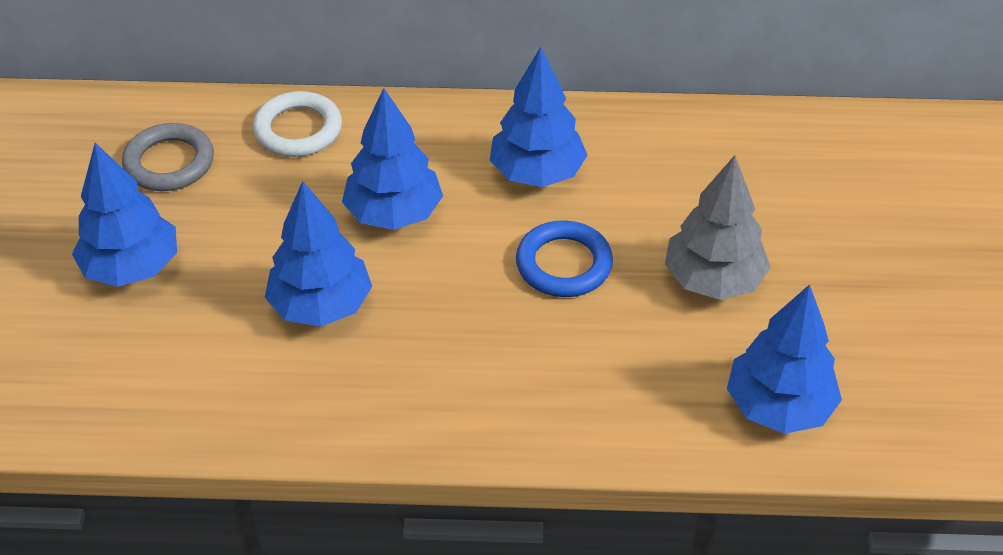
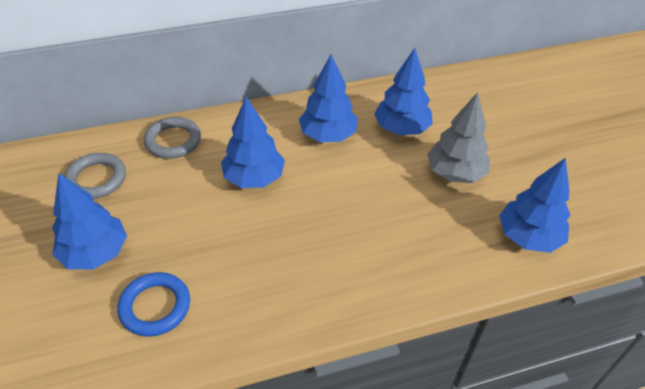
camera: 20 degrees left, 0 degrees up
(298, 130) = (173, 141): white ring -> grey ring
(321, 305) = (232, 246): blue tree -> blue tree (401, 128)
(564, 264) = (368, 184): blue ring -> blue ring (155, 306)

